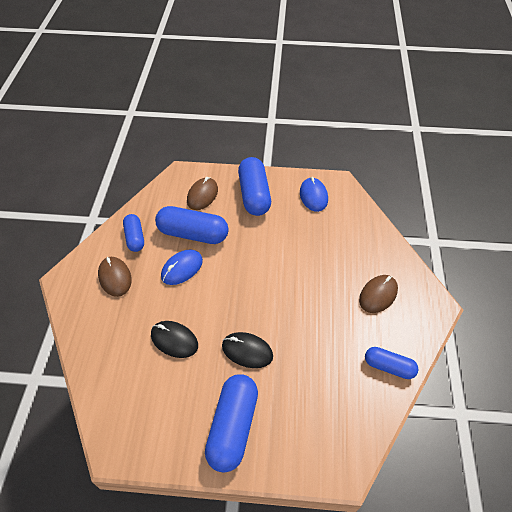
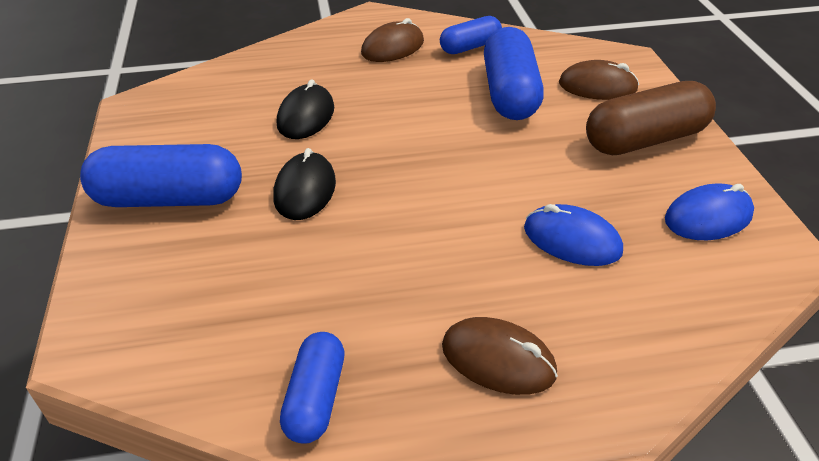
camera: 75 degrees right, 10 degrees down
(182, 268) = (436, 97): blue mouse -> blue mouse (572, 240)
(254, 195) = (644, 140): blue capsule -> brown capsule

